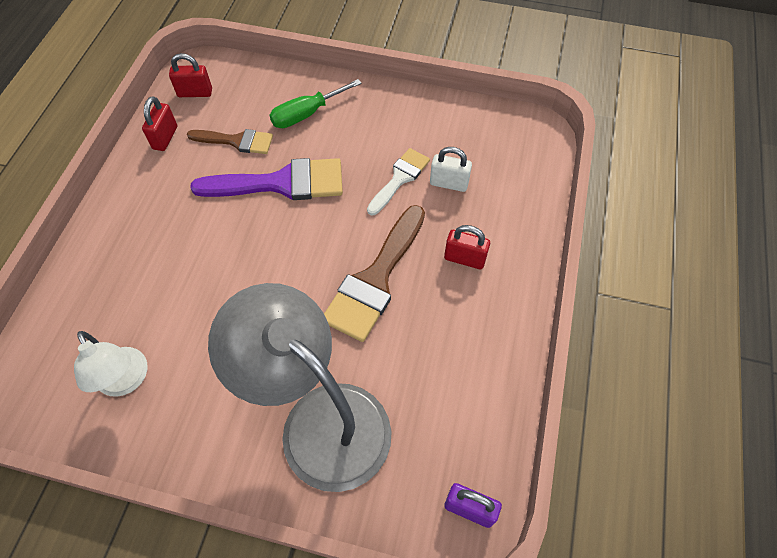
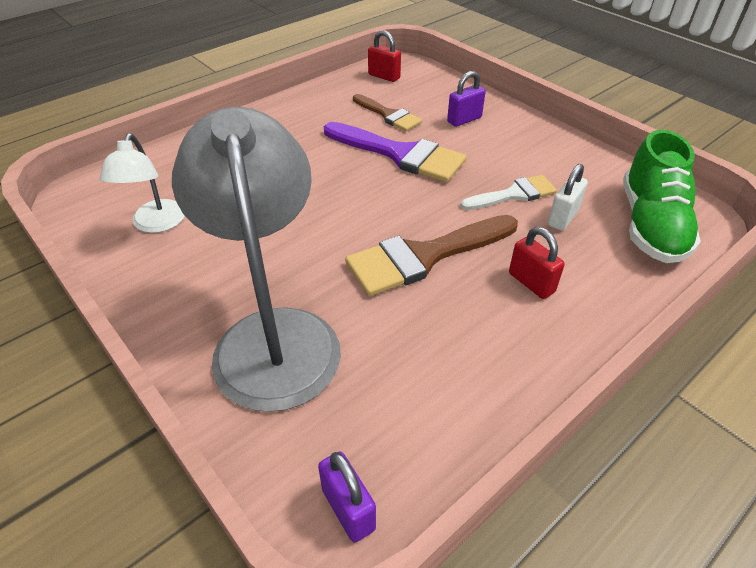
camera: 35 degrees right, 15 degrees down
(165, 138) = (335, 93): red padlock -> none
(306, 114) = (464, 120): green screwdriver -> purple padlock
(449, 183) = (562, 218): white padlock -> white padlock turned 75 degrees clockwise
(510, 157) = (650, 225): none -> green shoe

